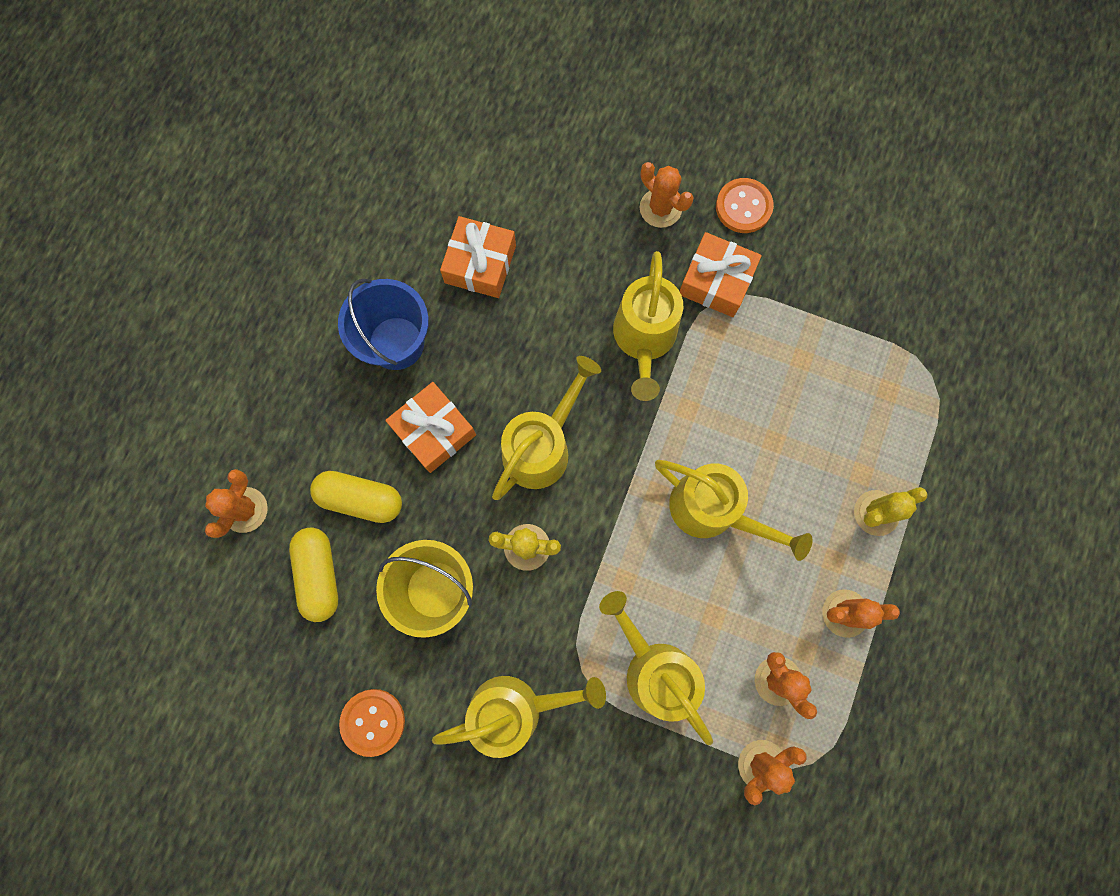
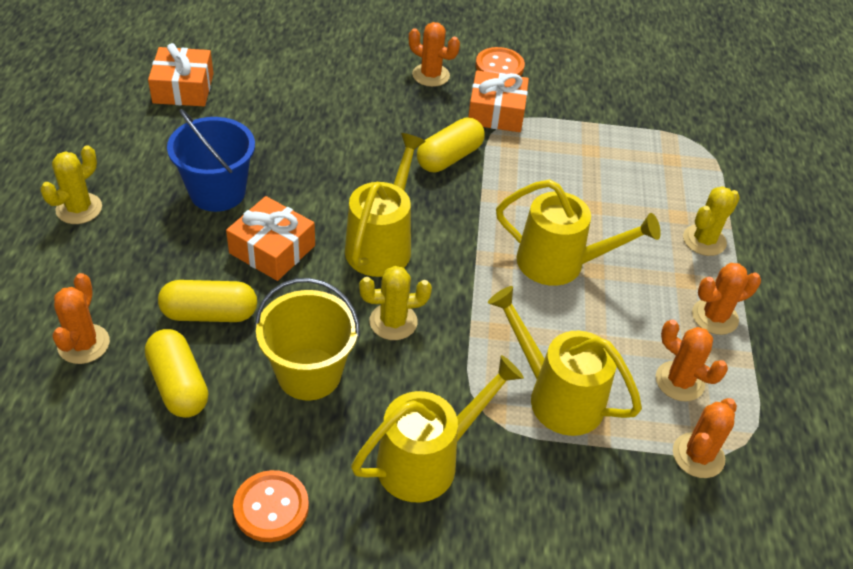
camera: 20 degrees left, 30 degrees down
(261, 339) = (79, 209): none -> yellow cactus
(480, 264) = (283, 129): orange gift -> orange gift (183, 88)
(644, 340) = (449, 157): yellow watering can -> yellow capsule

